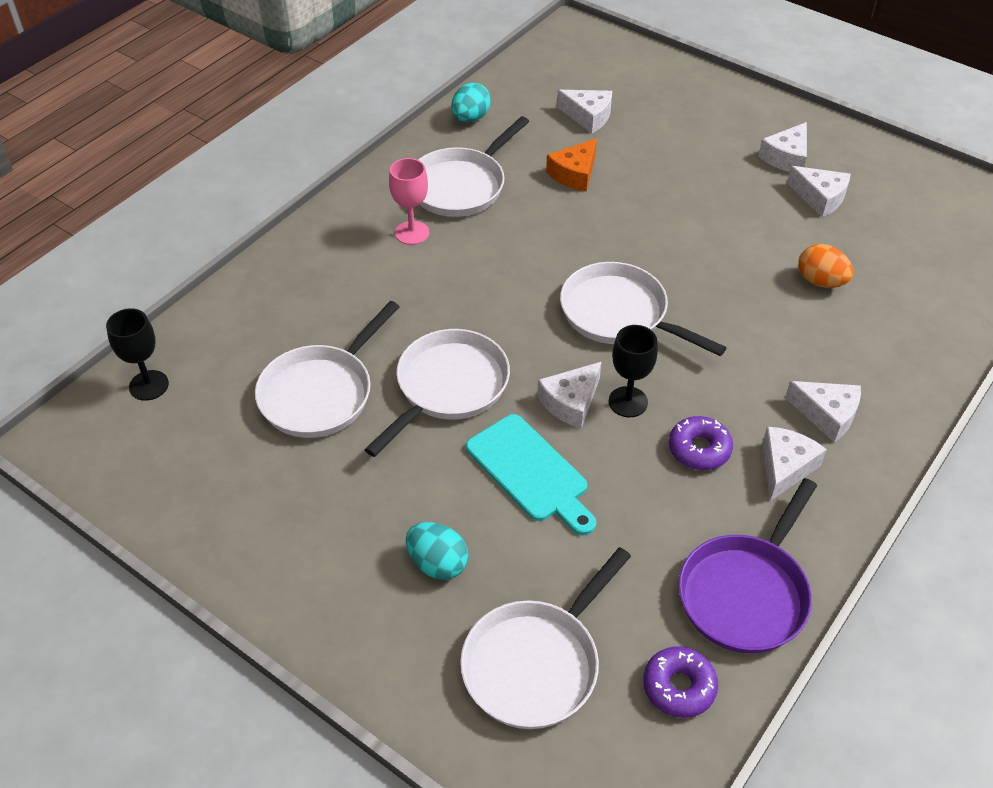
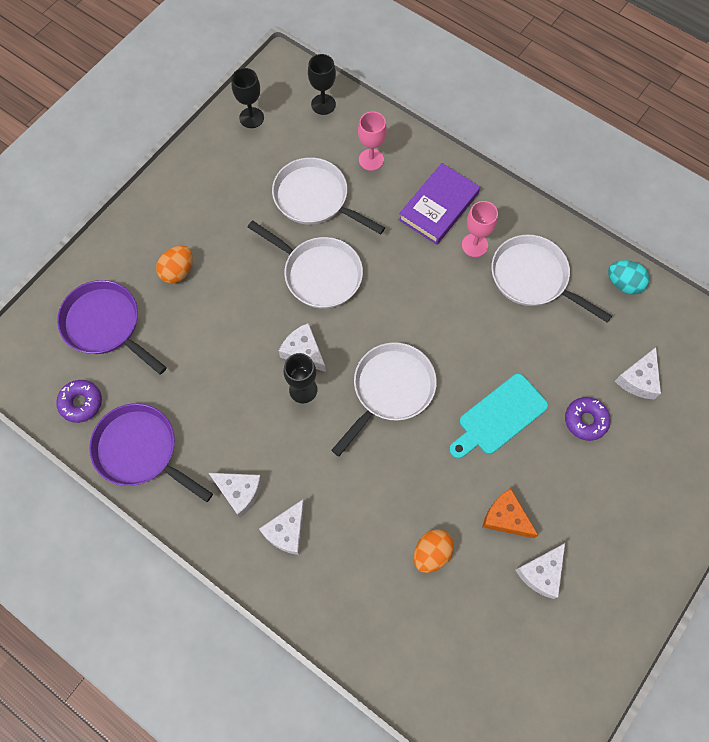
camera: 90 degrees right, 20 degrees up
(152, 476) = (251, 118): none -> black goblet
(262, 331) = (371, 160): none -> pink goblet
(350, 264) = (438, 207): none -> purple book
(437, 564) = (178, 271): turquoise egg -> orange egg
(530, 472) = (244, 324): turquoise cutting board -> turquoise cutting board (499, 417)
(536, 663) = (106, 325): white pan -> purple pan
(574, 174) = (556, 364): orange cheese -> orange cheese (506, 517)
(699, 449) = (258, 434): purple donut -> purple donut (585, 420)
(786, 157) = (597, 551): white cheese -> none

